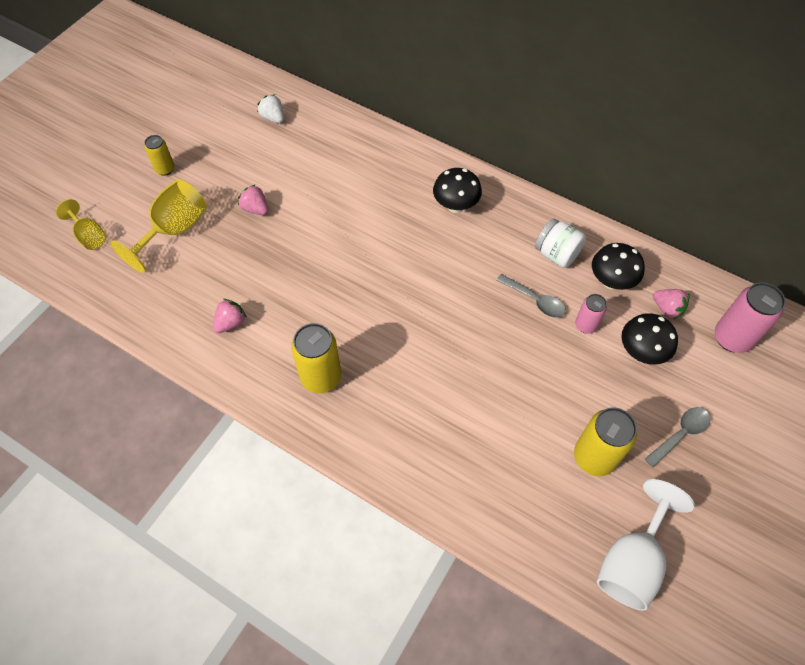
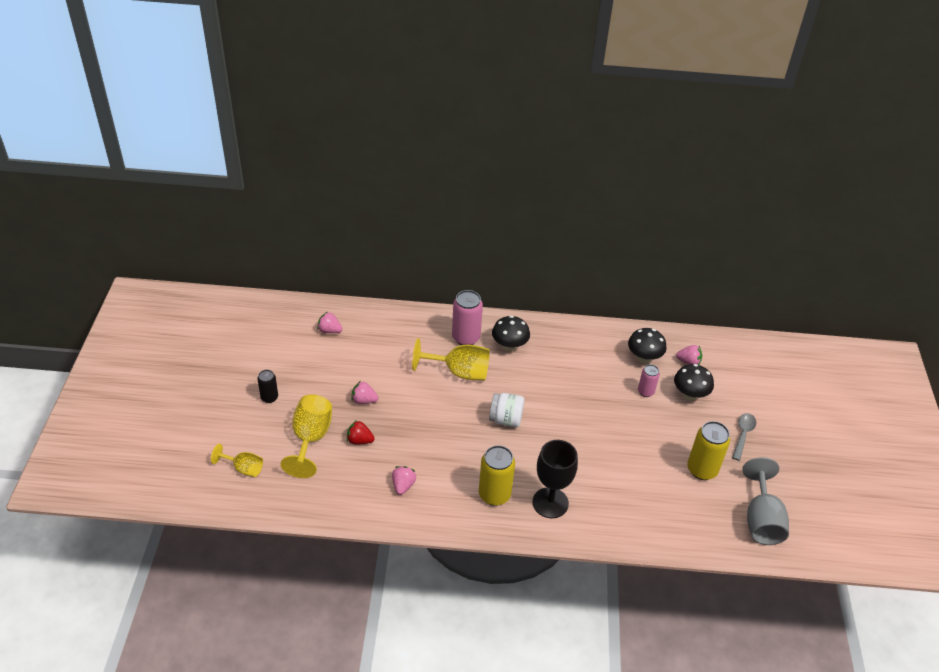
camera: 30 degrees left, 15 degrees down
(165, 169) = (269, 397): yellow can -> black can
(221, 252) = (359, 440): none -> red strawberry
(273, 118) = (329, 330): white strawberry -> pink strawberry
(377, 416) = (550, 503): none -> black goblet
(378, 215) = (459, 372): none -> yellow goblet
(535, 300) = (603, 388): grey spoon -> none
(556, 254) = (598, 353): white jar -> white jar (506, 419)
(632, 561) = (761, 519): white goblet -> grey goblet
(732, 338) = (737, 365): pink can -> pink can (466, 338)

